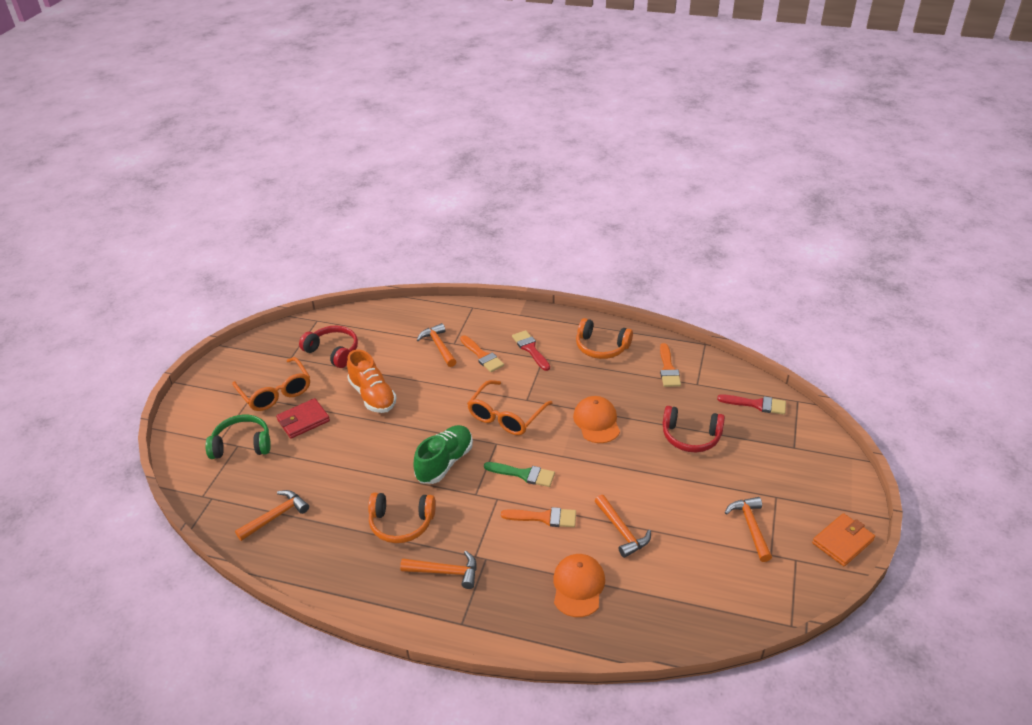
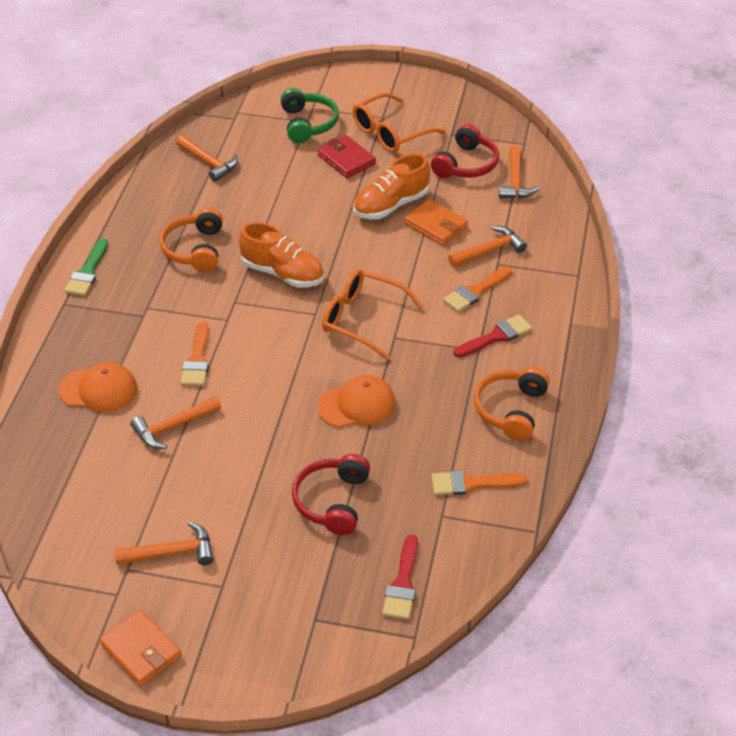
camera: 85 degrees right, 5 degrees up
(403, 372) = (436, 225): none -> orange wallet
(444, 462) = (283, 273): green shoe -> orange shoe
(445, 572) = (128, 287): orange hammer -> orange hammer (515, 181)
(523, 474) = (264, 339): green brush -> green brush (87, 272)

